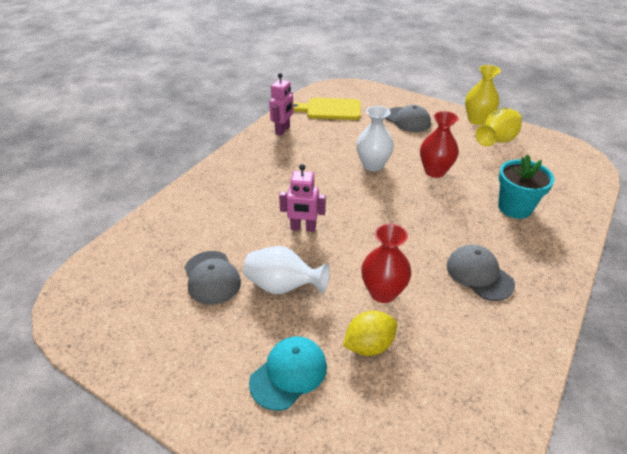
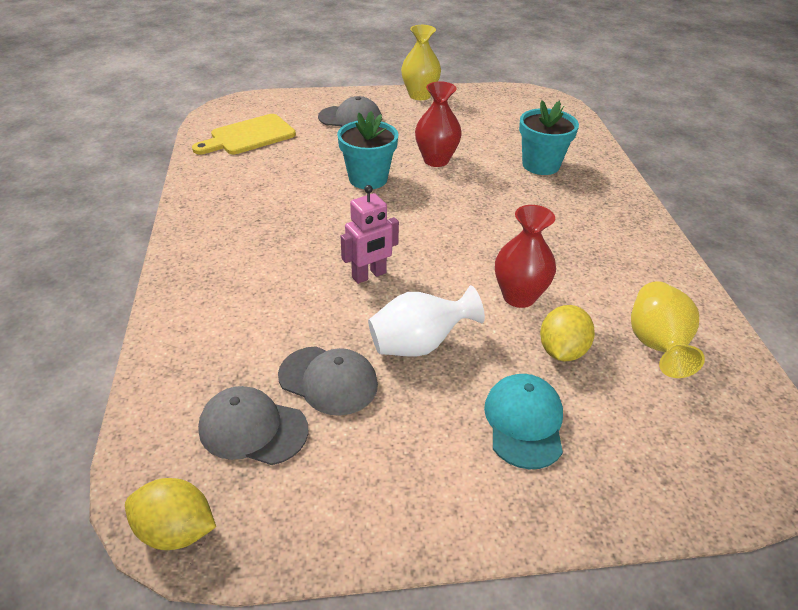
camera: 40 degrees left, 0 degrees up
(66, 309) = (176, 531): none -> yellow lemon
(283, 130) = (217, 180): pink robot -> none
(373, 165) = (368, 179): white vase -> turquoise flower pot
(479, 274) = (577, 237): grey cap -> grey cap (253, 429)
(497, 141) = (459, 109): yellow vase -> yellow vase (656, 345)

